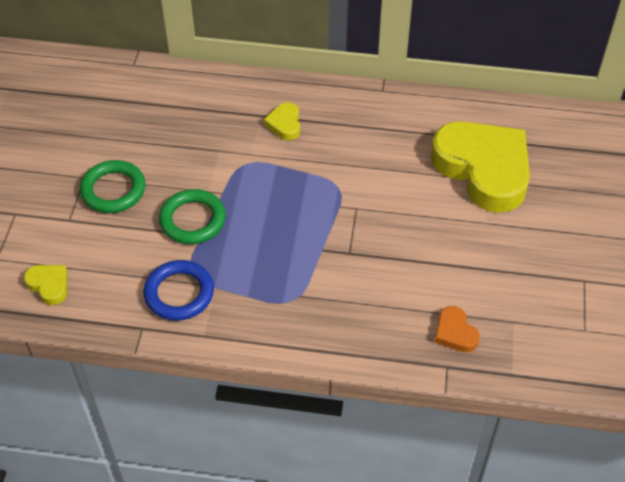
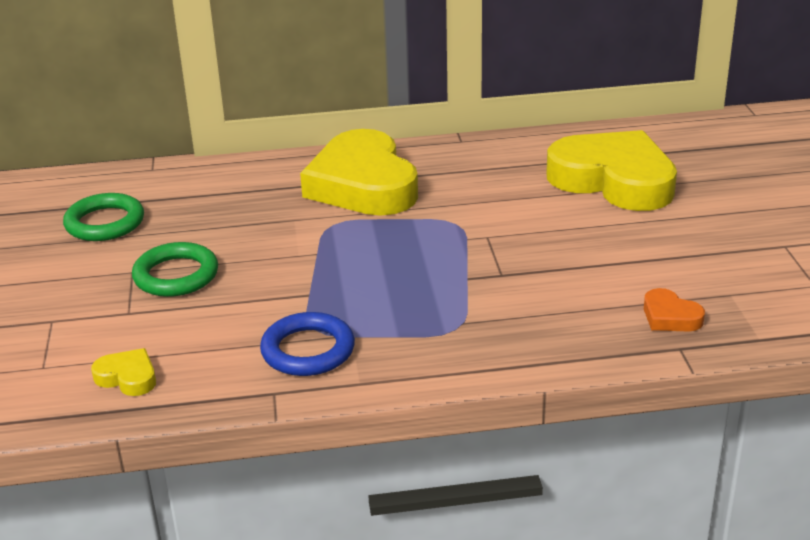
camera: 15 degrees left, 20 degrees down
(193, 220) = (292, 282): green ring -> green ring (105, 223)
(285, 124) = (363, 185): yellow heart -> yellow heart, size x2.45

